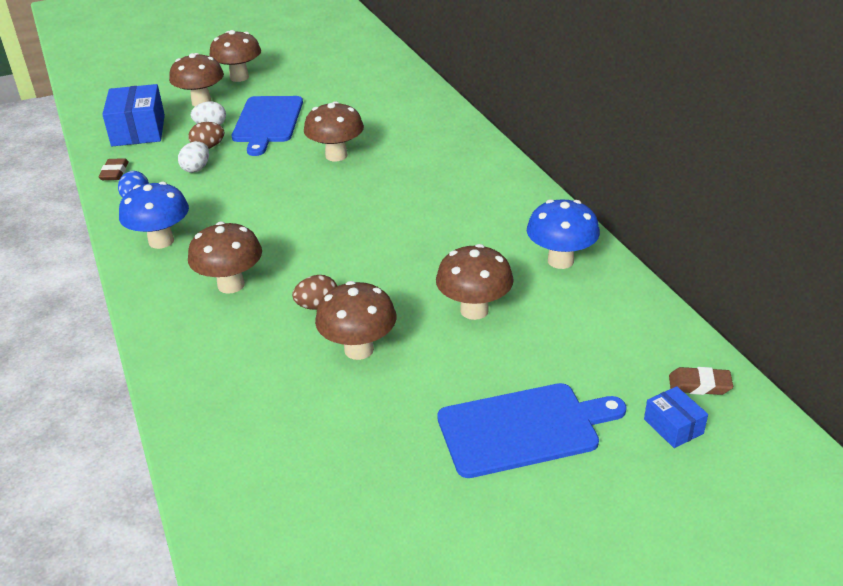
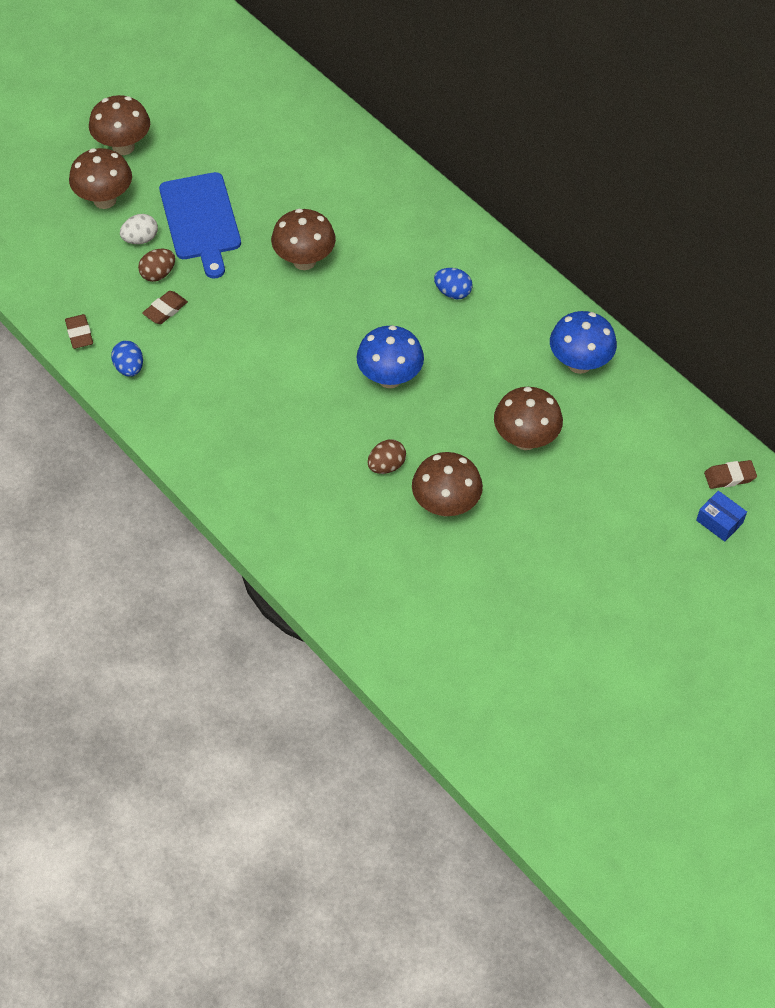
camera: 20 degrees left, 20 degrees up
(138, 130) = (61, 262): blue box -> none
(161, 241) = (192, 419): blue mushroom -> blue mushroom (389, 378)
(196, 168) = (165, 310): white egg -> brown eraser
(231, 285) = (293, 459): brown mushroom -> none
(458, 193) = (452, 292): none -> blue egg
(523, 428) = (609, 551): blue cutting board -> none

